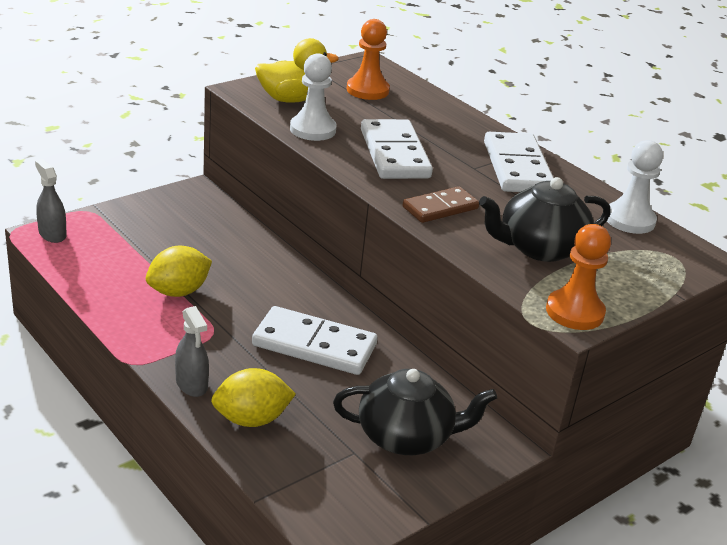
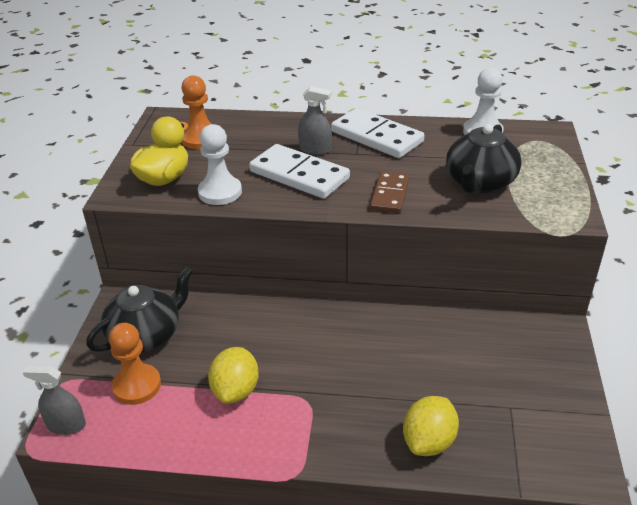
camera: 40 degrees left, 5 degrees up
(191, 384) = (356, 452): grey spray bottle -> grey spray bottle (315, 149)
(314, 345) = (377, 354): white domino -> none
(406, 436) = (515, 370): black teapot -> black teapot (146, 335)
(574, 312) = (564, 211): orange pawn -> orange pawn (137, 386)

